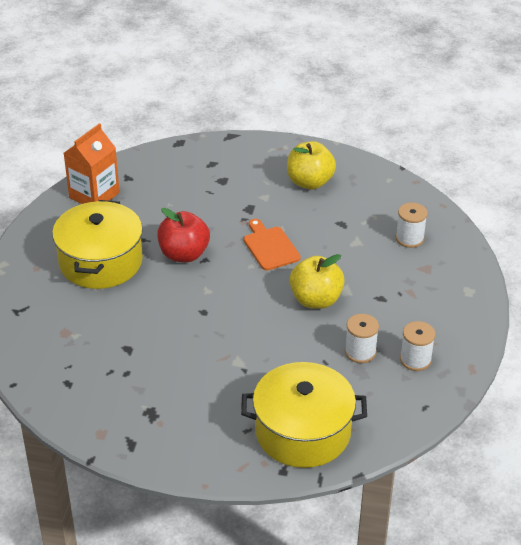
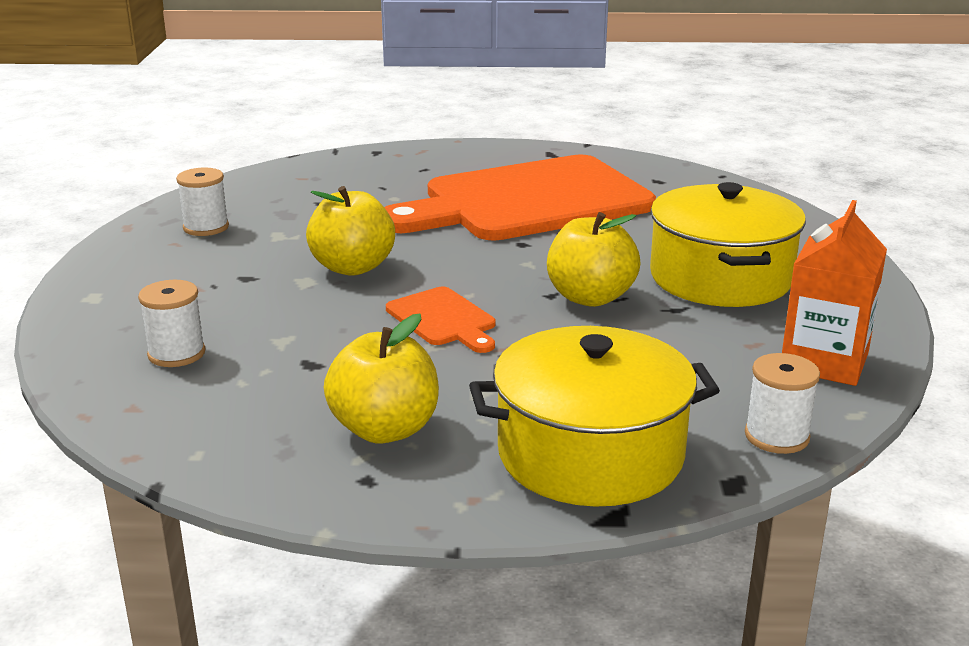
camera: 170 degrees right, 15 degrees down
(181, 364) = (527, 201): none -> orange cutting board
(184, 254) = (590, 297): red apple -> yellow apple
(302, 432) = (358, 172): yellow pot -> yellow pot (590, 454)
(360, 352) = (284, 227): white spool -> white spool (776, 436)

